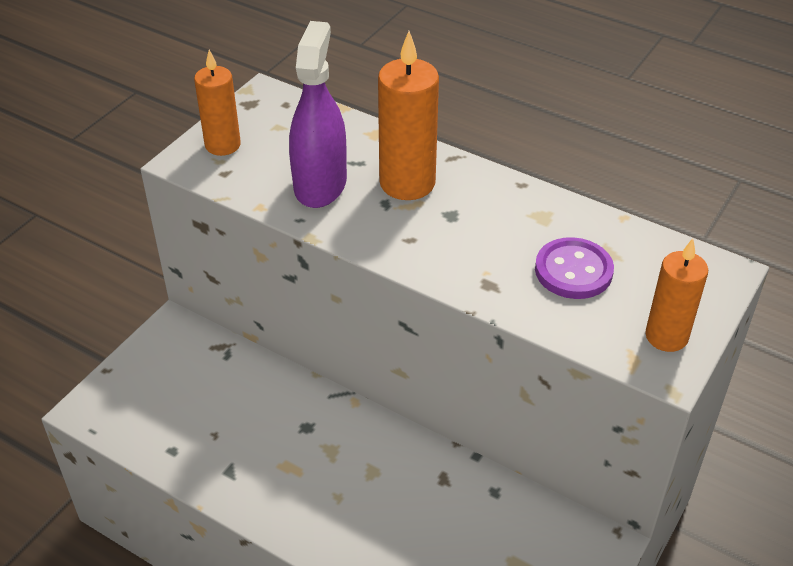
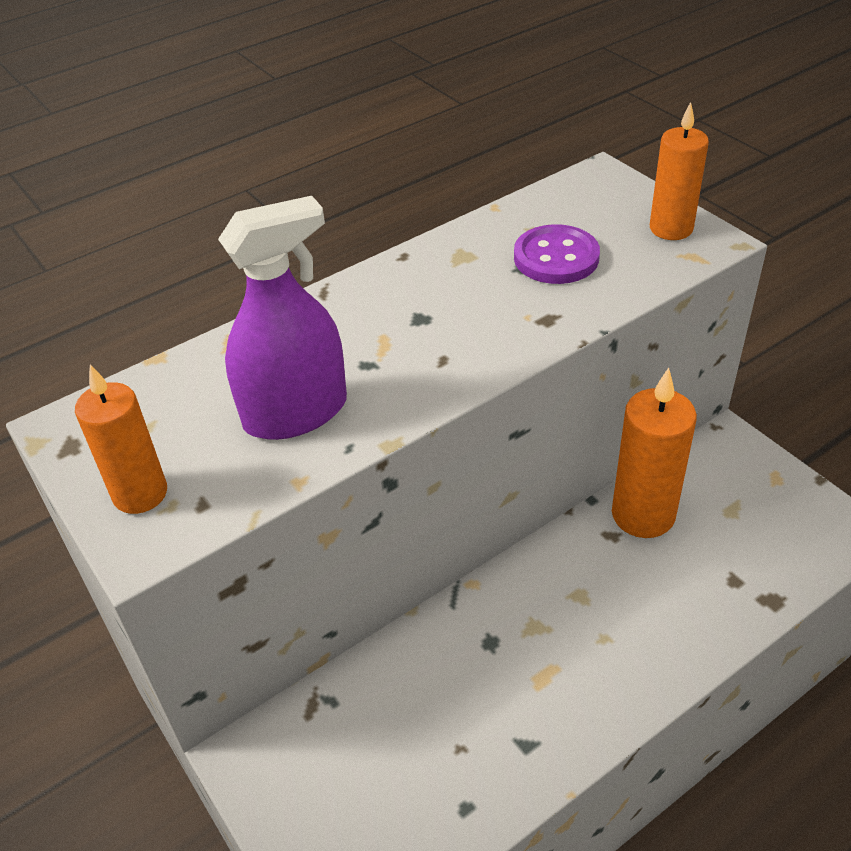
camera: 65 degrees left, 0 degrees up
(320, 185) = (295, 412): purple spray bottle -> purple spray bottle turned 120 degrees clockwise
(407, 183) = (344, 337): orange candle -> orange candle (643, 514)

